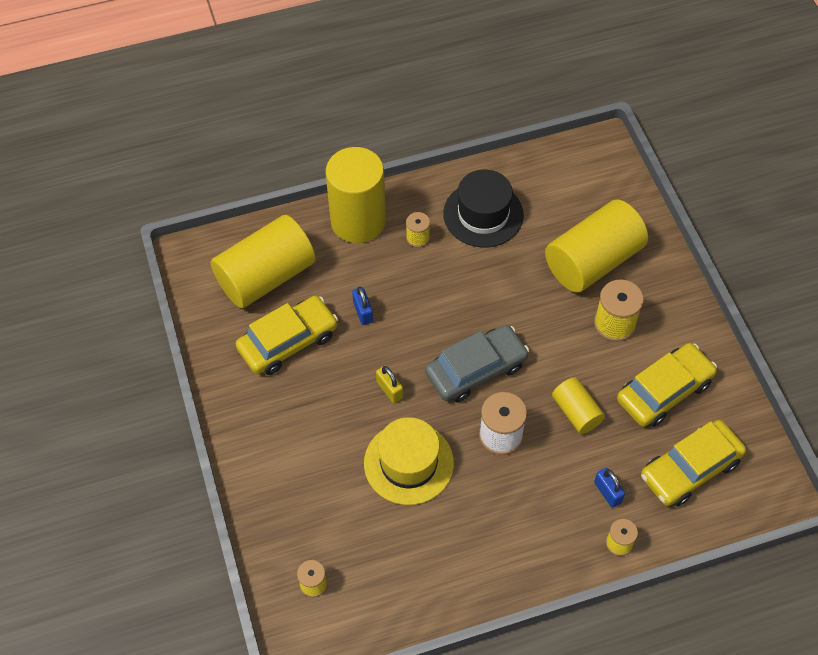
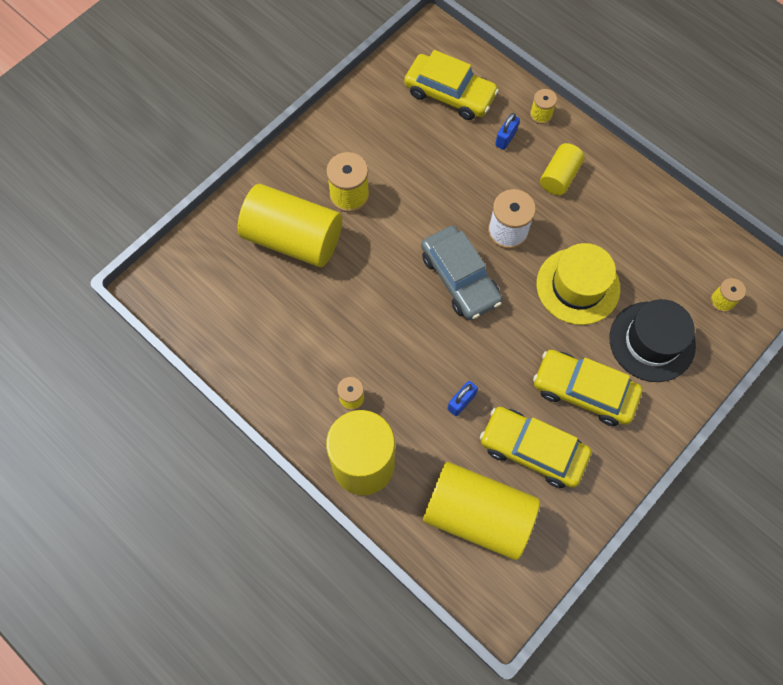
camera: 120 degrees left, 10 degrees up
(389, 390) = (523, 336): yellow padlock -> none
(476, 369) = (460, 278): grey car -> grey car turned 150 degrees counterclockwise
(483, 214) = (291, 353): black hat -> black hat (652, 341)
(576, 412) = (451, 187): yellow cylinder -> yellow cylinder (559, 176)
(664, 391) = (392, 135): yellow car -> yellow car (584, 391)

